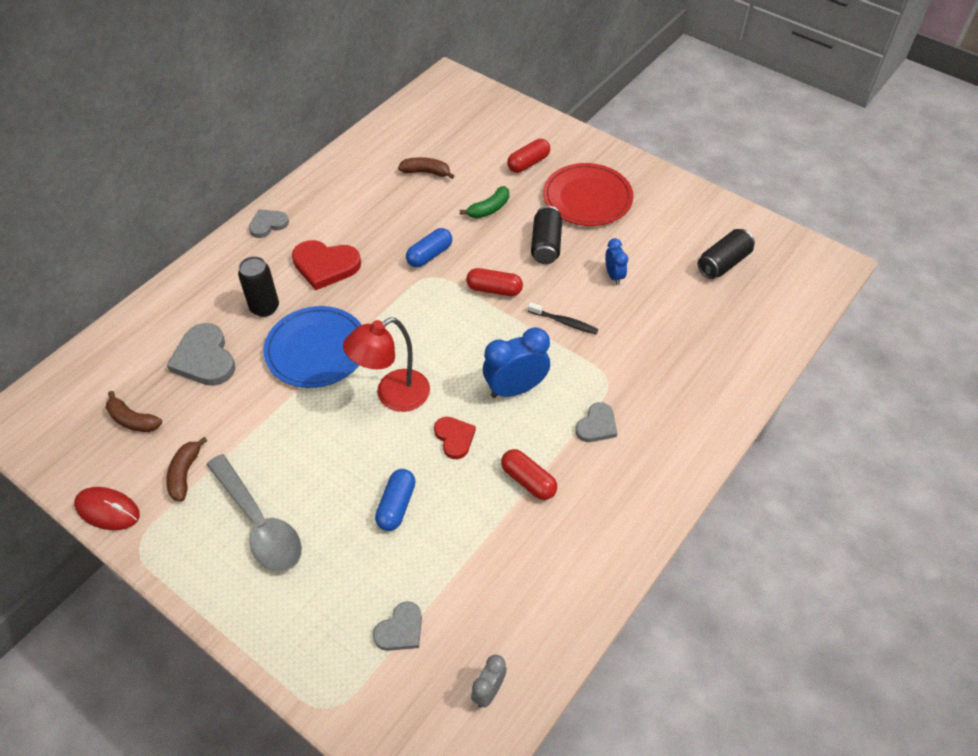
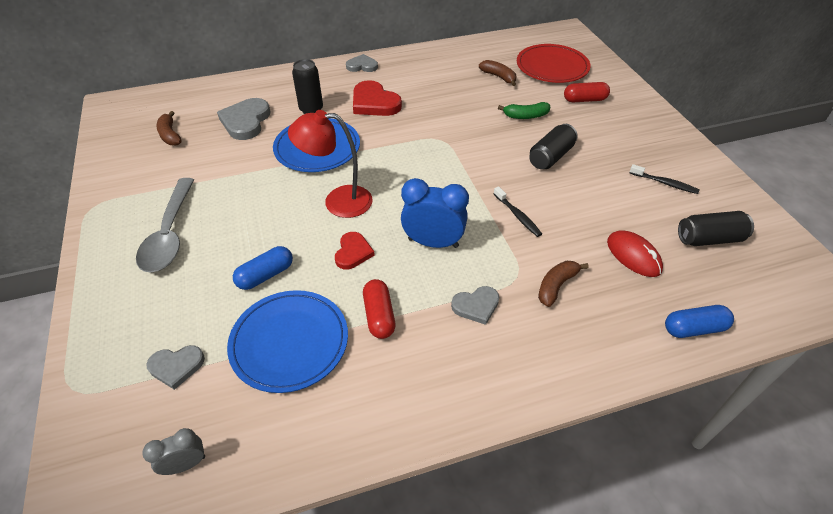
camera: 35 degrees right, 5 degrees down
(108, 510) = (101, 177): red mouse -> red mouse (633, 256)
(185, 474) = (163, 180): brown banana -> brown banana (556, 286)
(429, 255) = (452, 126): blue capsule -> blue capsule (694, 328)
(476, 549) = (289, 342): none -> blue plate
(494, 289) = (481, 168): red capsule -> none
(587, 198) = (615, 140): red plate -> red plate (552, 67)
(614, 276) = (591, 202): blue clock -> none
(657, 225) = (665, 183): none -> black toothbrush

